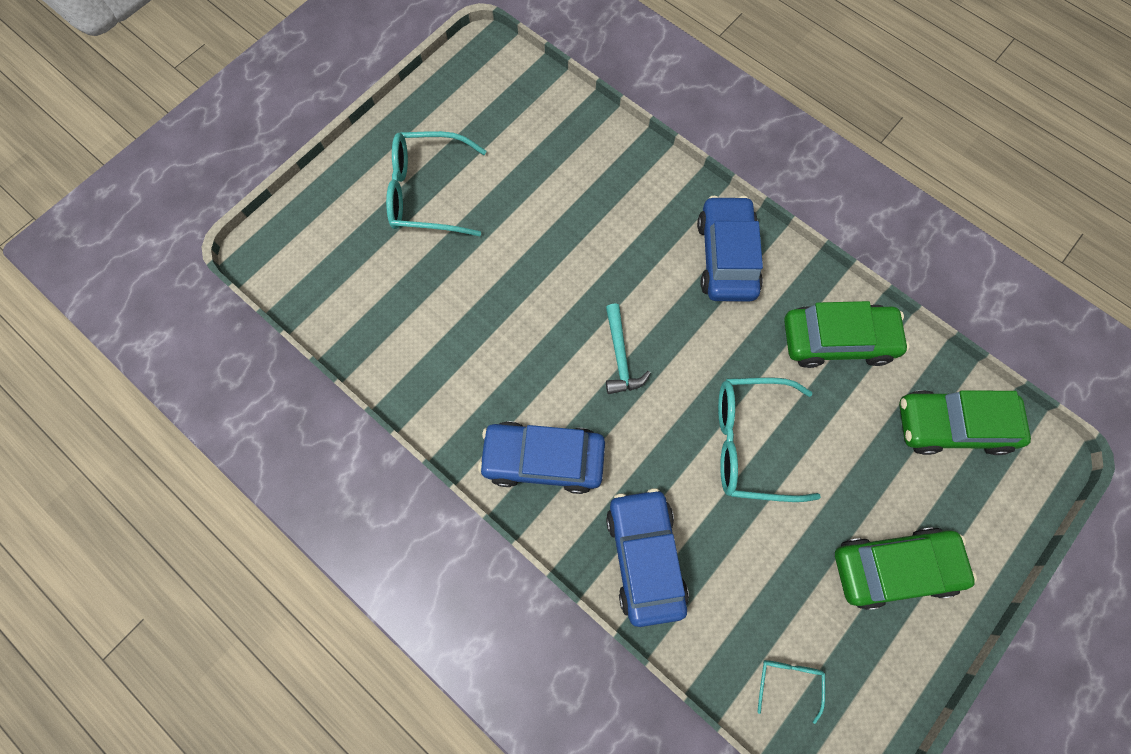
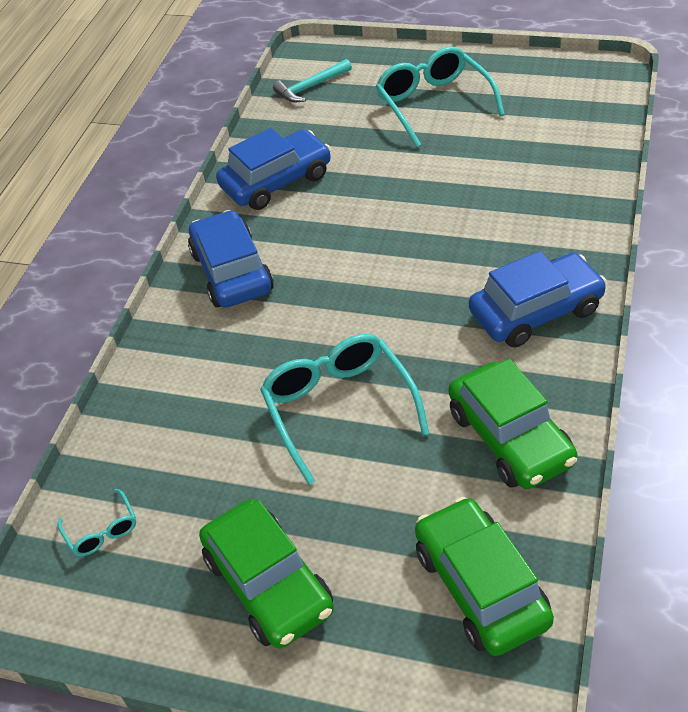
camera: 70 degrees right, 25 degrees down
(620, 356) = (366, 280): turquoise hammer -> turquoise hammer (311, 87)
(644, 557) = (176, 374): blue car -> blue car (276, 181)
(788, 682) = (102, 531): turquoise glasses -> turquoise glasses turned 75 degrees clockwise

